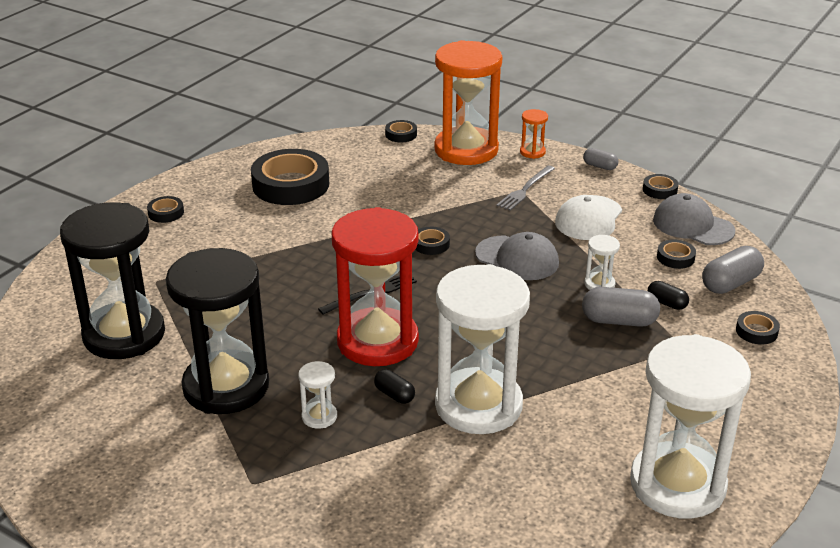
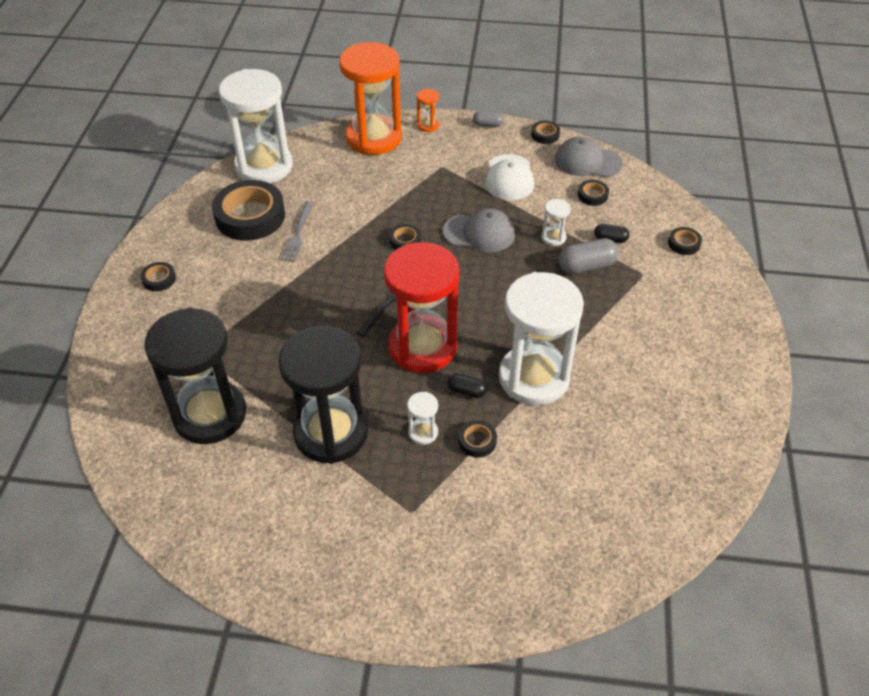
camera: 25 degrees left, 15 degrees up
(401, 134) = (310, 137): black tape -> black tape (477, 441)
(525, 189) = (445, 164): grey fork -> grey fork (298, 233)
(677, 484) = (706, 393): white hourglass -> white hourglass (264, 166)
(730, 283) = (643, 207): grey capsule -> none

